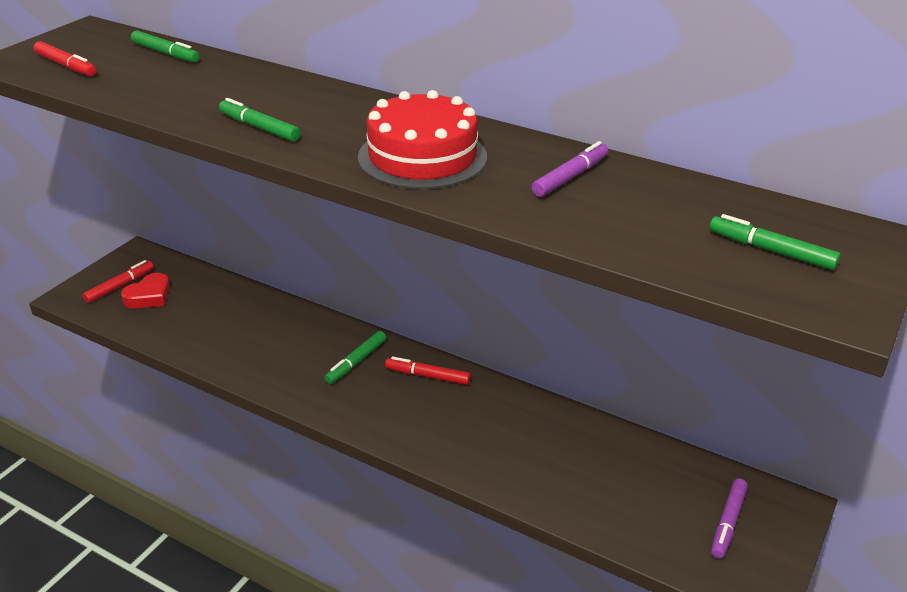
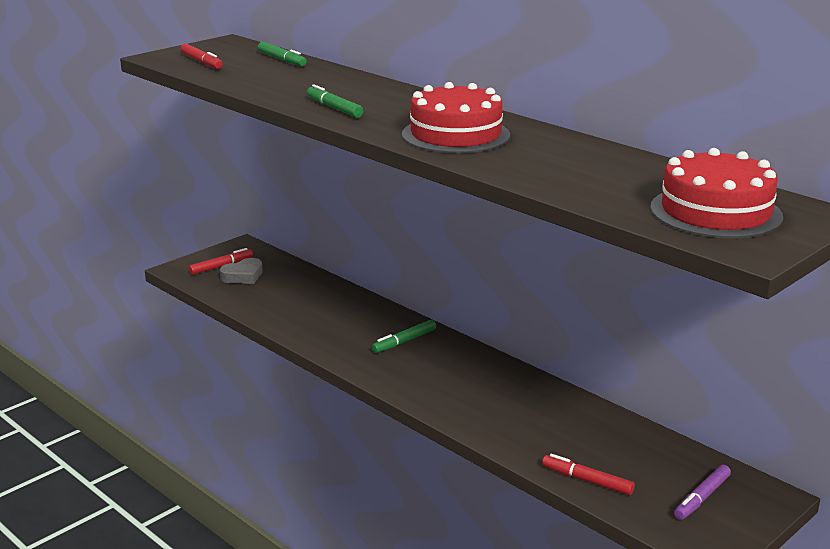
camera: 15 degrees right, 10 degrees down
(149, 296) = (243, 276): red heart -> grey heart
(427, 376) = (464, 359): red marker -> red marker (587, 480)
(570, 177) = (572, 156): purple marker -> none
(771, 251) = (715, 212): green marker -> red cake

